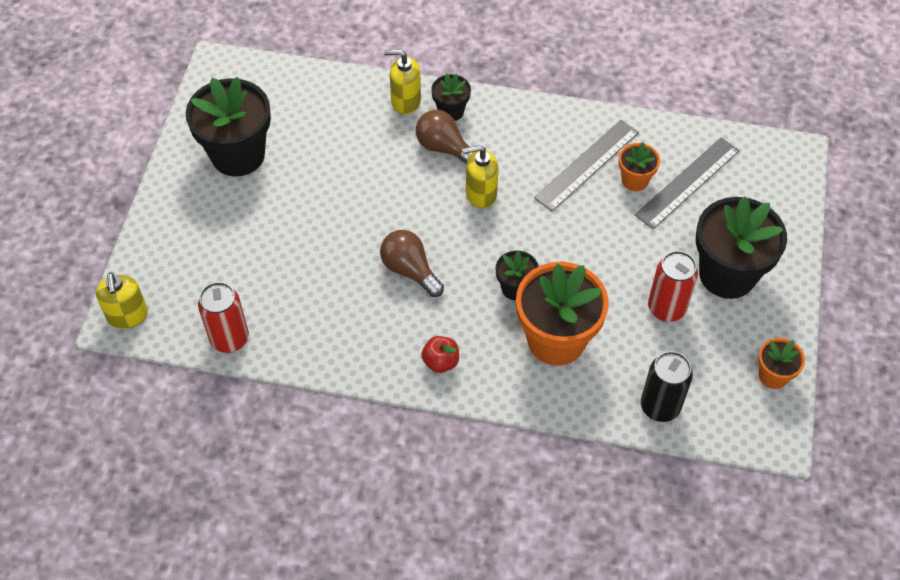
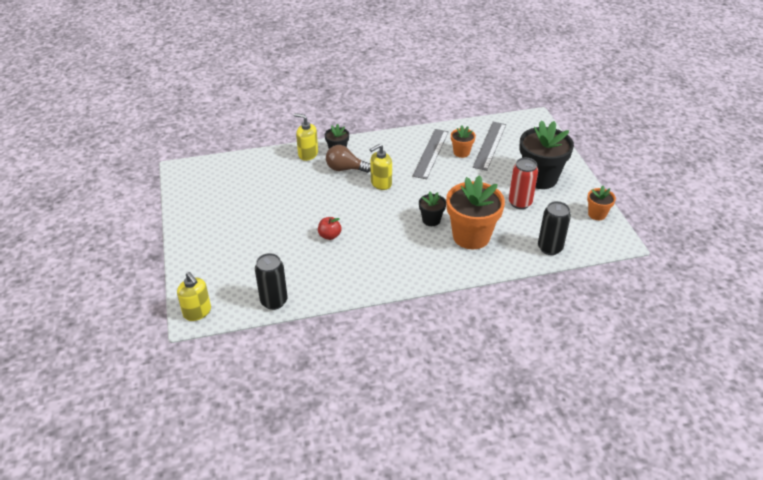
camera: 25 degrees left, 15 degrees down
(229, 339) = (274, 301): red can -> black can
(238, 155) = (220, 208): black flower pot -> none
(405, 101) = (308, 154): yellow soap dispenser -> yellow soap dispenser turned 45 degrees clockwise
(410, 270) = (364, 231): brown light bulb -> none
(440, 362) = (413, 269): red apple -> red apple (329, 236)

